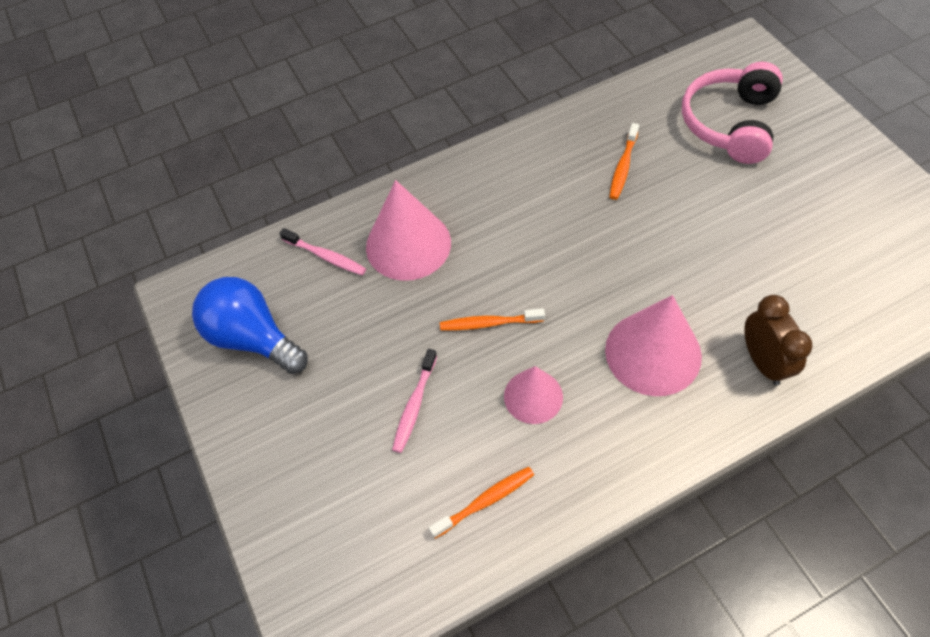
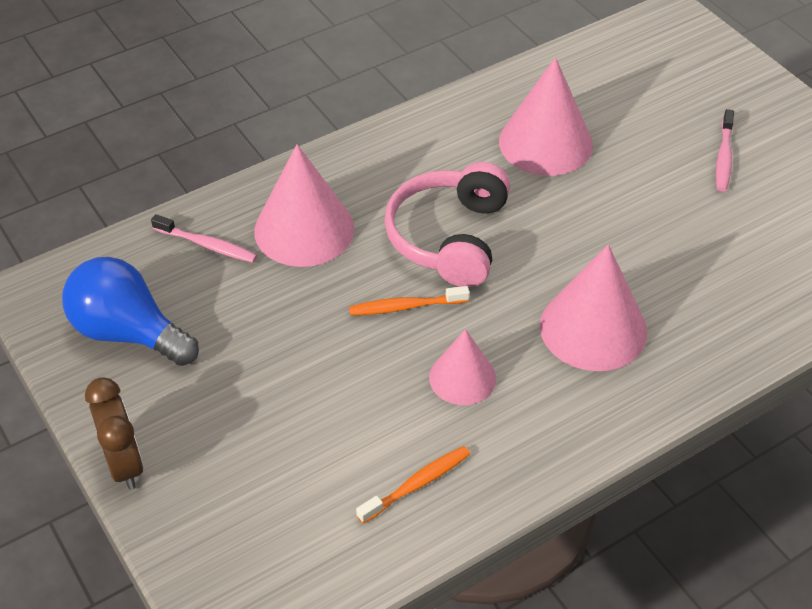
camera: 10 degrees left, 10 degrees down
(414, 405) = (327, 393): pink toothbrush -> pink toothbrush (723, 157)
(623, 167) = (545, 143): orange toothbrush -> pink cone
(730, 123) = (662, 96): pink headphones -> pink headphones (449, 237)
(763, 362) = (714, 332): brown clock -> brown clock (124, 464)

